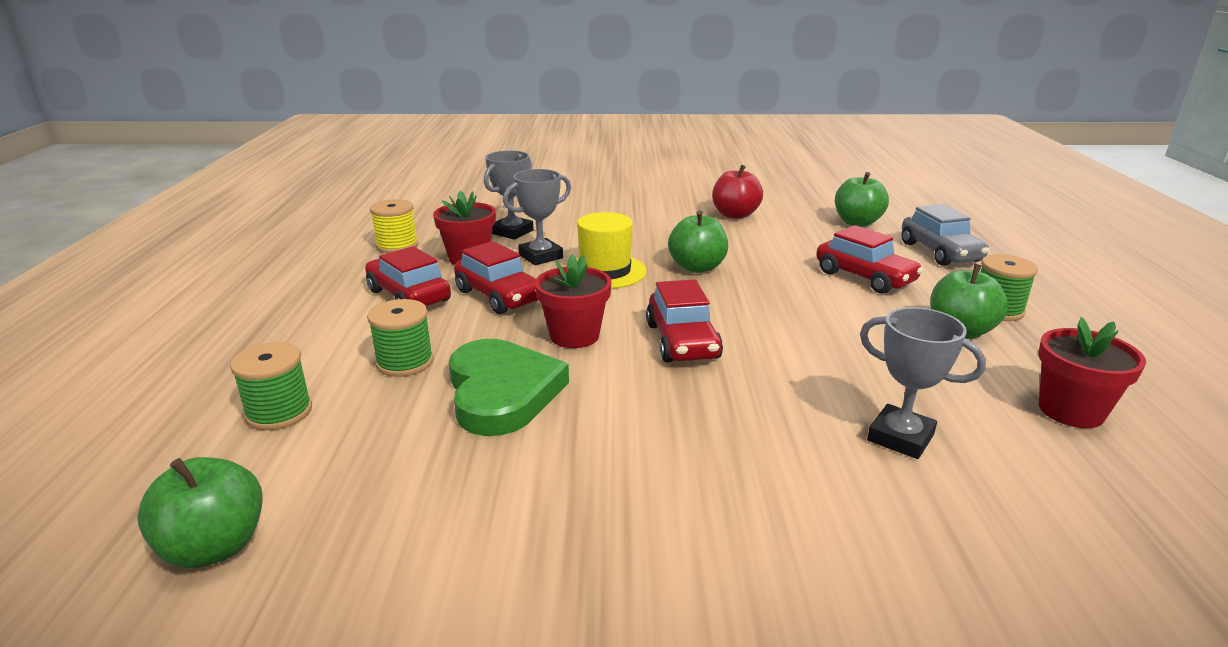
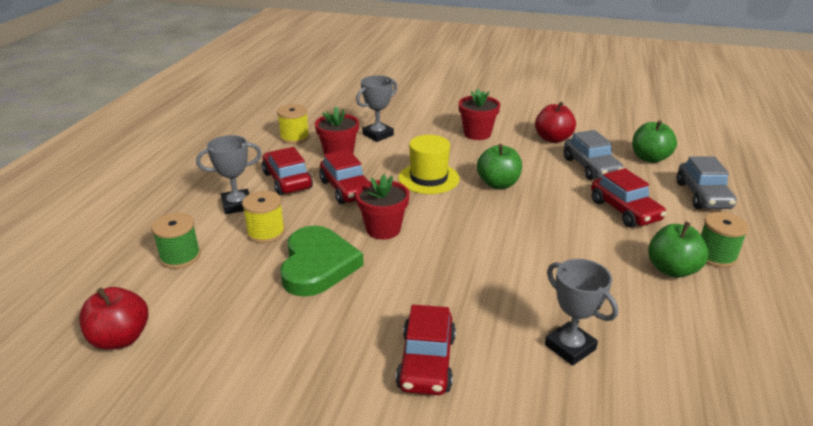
camera: 15 degrees right, 5 degrees up
(215, 547) = (120, 338): green apple -> red apple
(405, 362) = (266, 233): green spool -> yellow spool
(540, 256) = (389, 159): grey trophy -> grey trophy (237, 205)
(682, 341) = (455, 245): red car -> red car (426, 362)
(797, 238) = (591, 167): none -> grey car
(1070, 411) = (715, 350): red flower pot -> red flower pot (477, 134)

